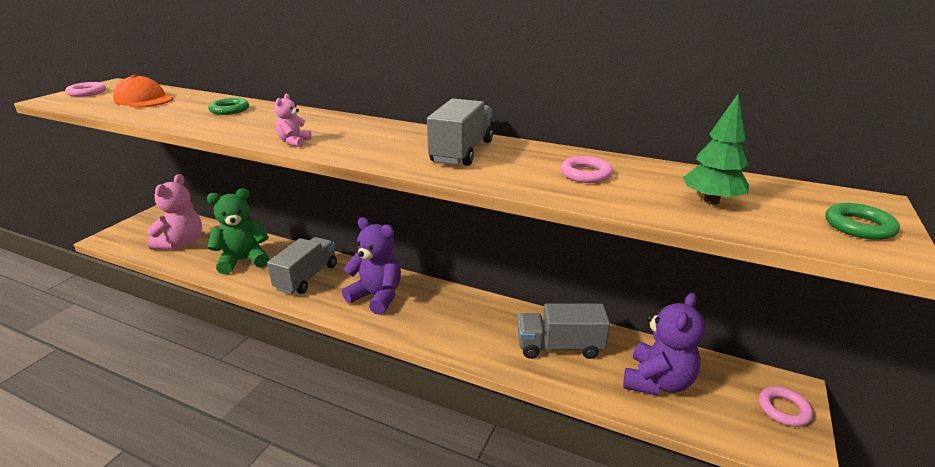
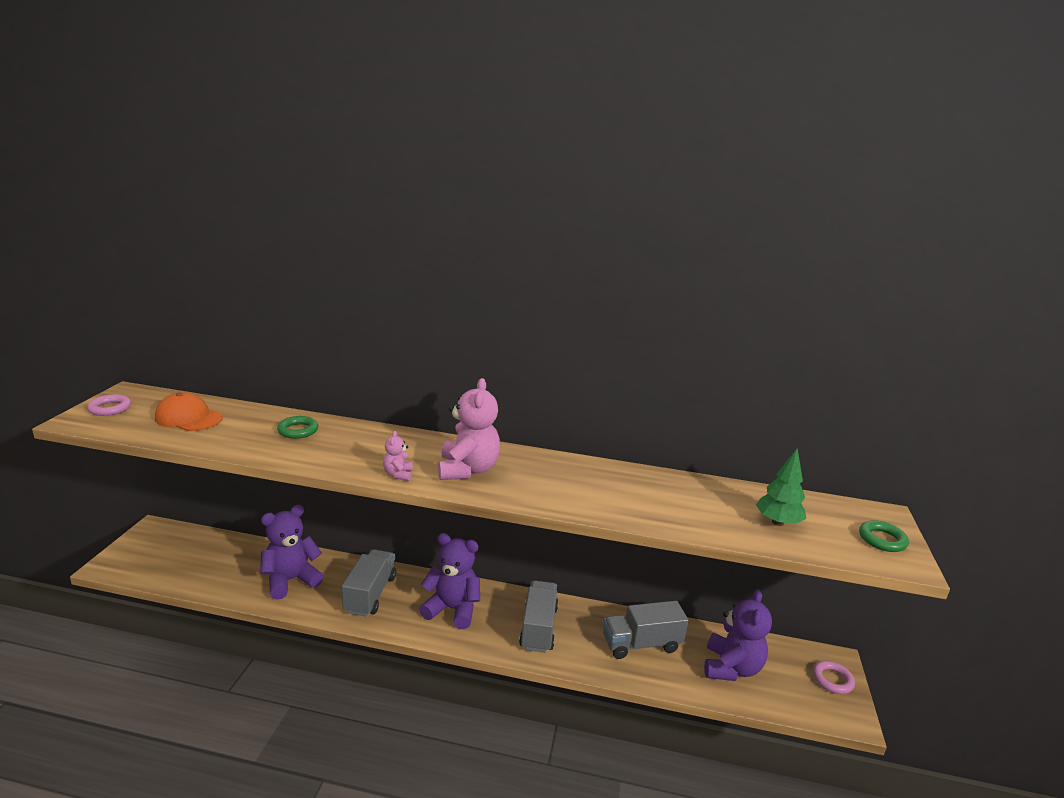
camera: 15 degrees left, 5 degrees down
(182, 243) = (207, 564): pink teddy bear -> pink teddy bear (467, 470)
(243, 260) = (291, 580): green teddy bear -> purple teddy bear
(462, 152) = (560, 478): grey truck -> grey truck (538, 628)
(585, 174) = (674, 499): pink ring -> none

